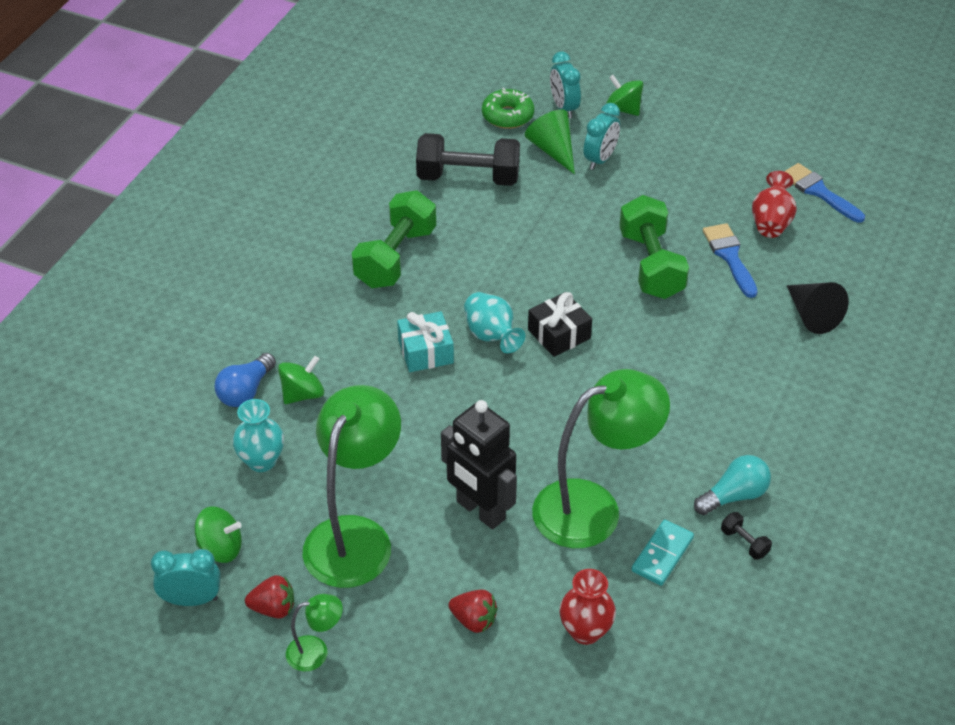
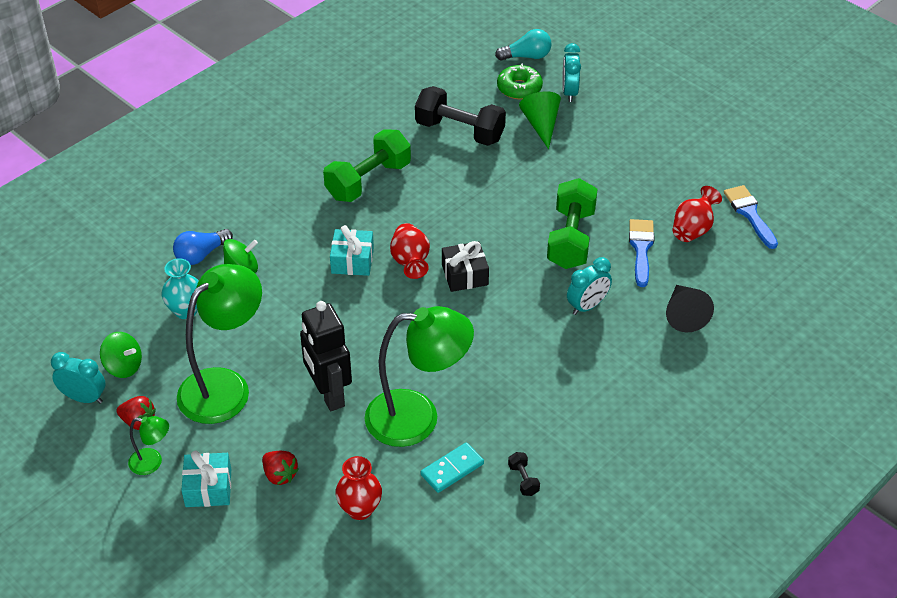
camera: 20 degrees right, 0 degrees up
(398, 661) = (208, 488): none -> turquoise gift
(491, 336) = (410, 262): turquoise vase -> red vase
(600, 159) = (576, 142): turquoise clock -> turquoise clock (587, 306)
(623, 109) = (619, 105): green spinning top -> none
(734, 496) = (535, 441): turquoise light bulb -> turquoise light bulb (526, 56)

